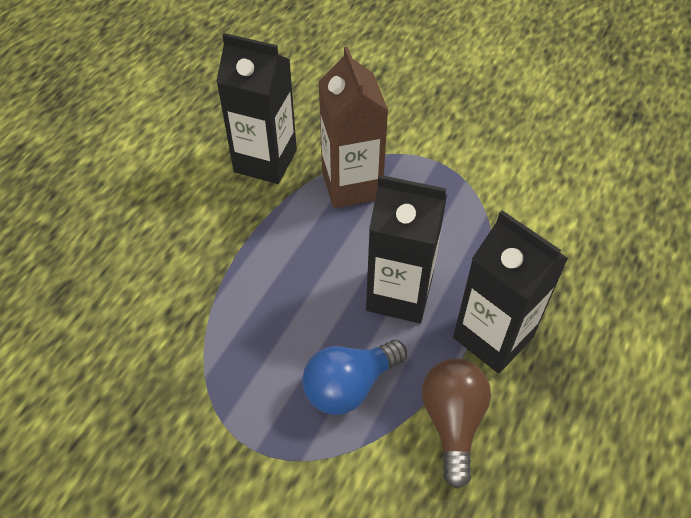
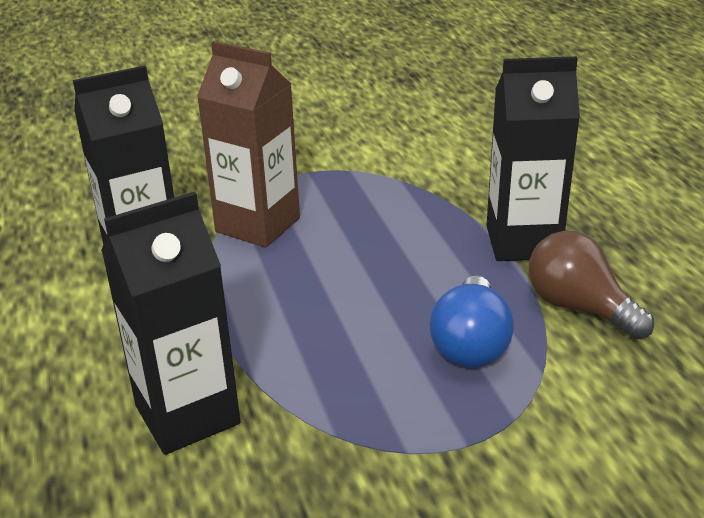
camera: 45 degrees left, 20 degrees down
(399, 294) = (413, 264): black carton -> black carton (187, 415)

